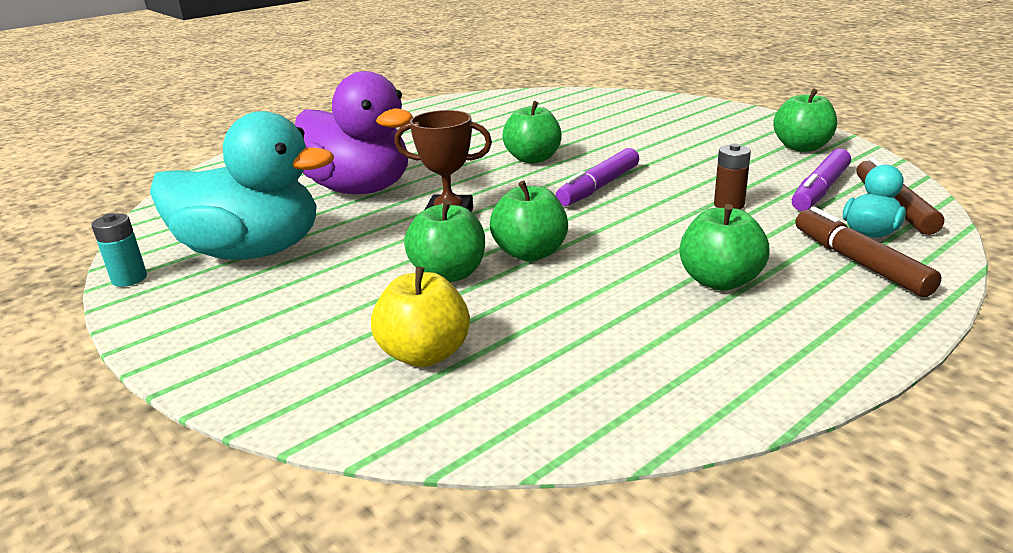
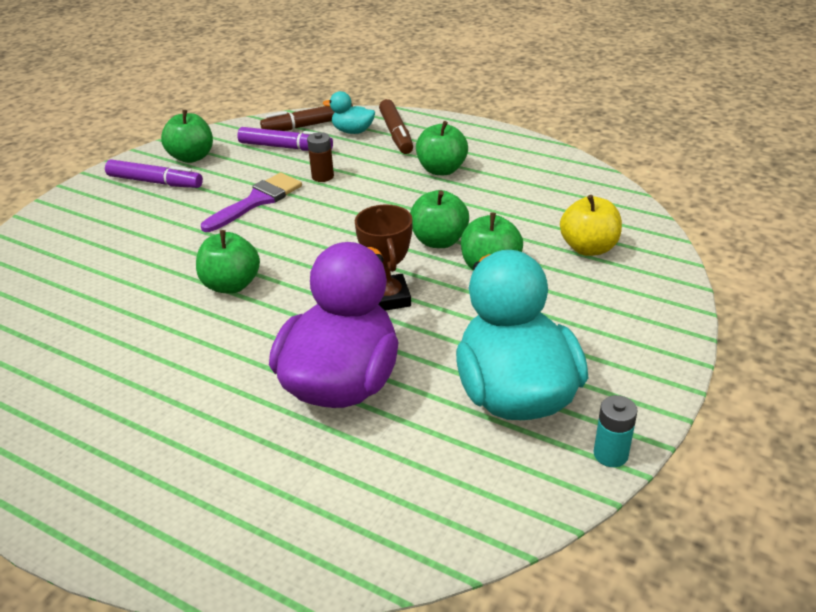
camera: 110 degrees left, 10 degrees up
(599, 187) = (300, 234): purple marker -> purple marker (155, 182)
(683, 172) = (257, 201): none -> purple brush
(858, 262) = (396, 134): brown marker -> brown marker turned 60 degrees counterclockwise

